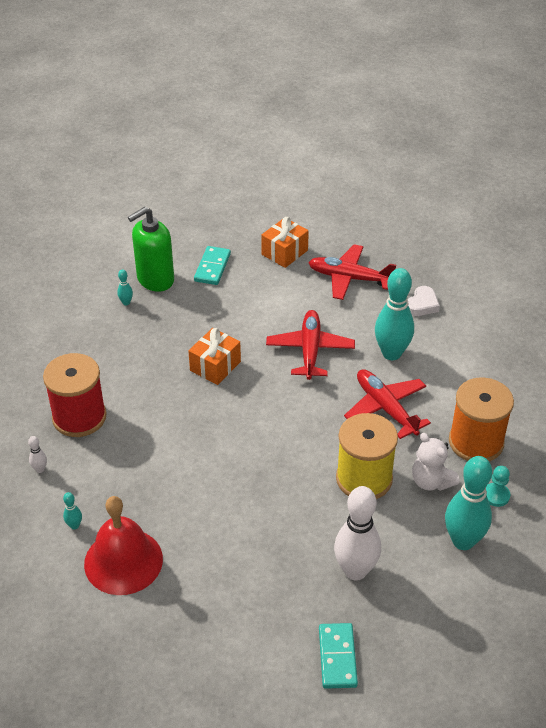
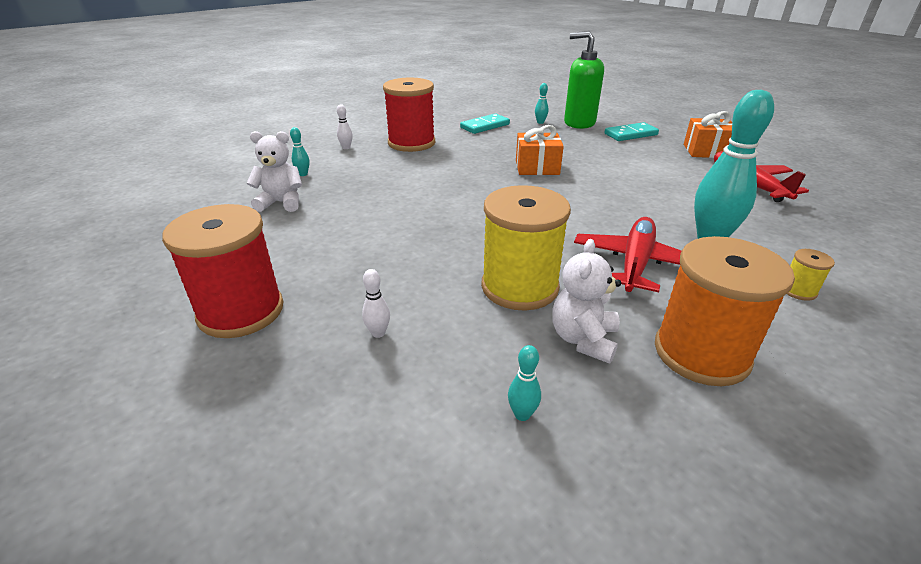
camera: 55 degrees right, 10 degrees down
(123, 561) = (281, 203): red bell -> white teddy bear
(276, 634) = (241, 311): none -> red spool
(310, 350) = (629, 197): red plane -> none
(337, 657) = (228, 372): turquoise domino -> turquoise domino (485, 126)
(355, 571) = (378, 333): white bowling pin -> white bowling pin, size x0.41
(422, 305) = (807, 232): white heart -> none
(463, 541) = (522, 414): turquoise bowling pin -> turquoise bowling pin, size x0.41
(464, 361) = (798, 290): none -> yellow spool
(496, 495) = (644, 415): turquoise pawn -> none

